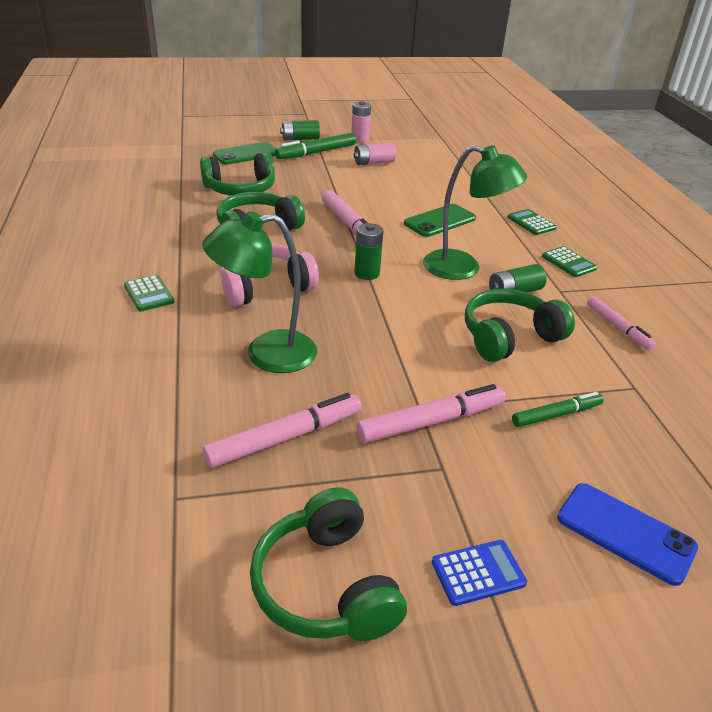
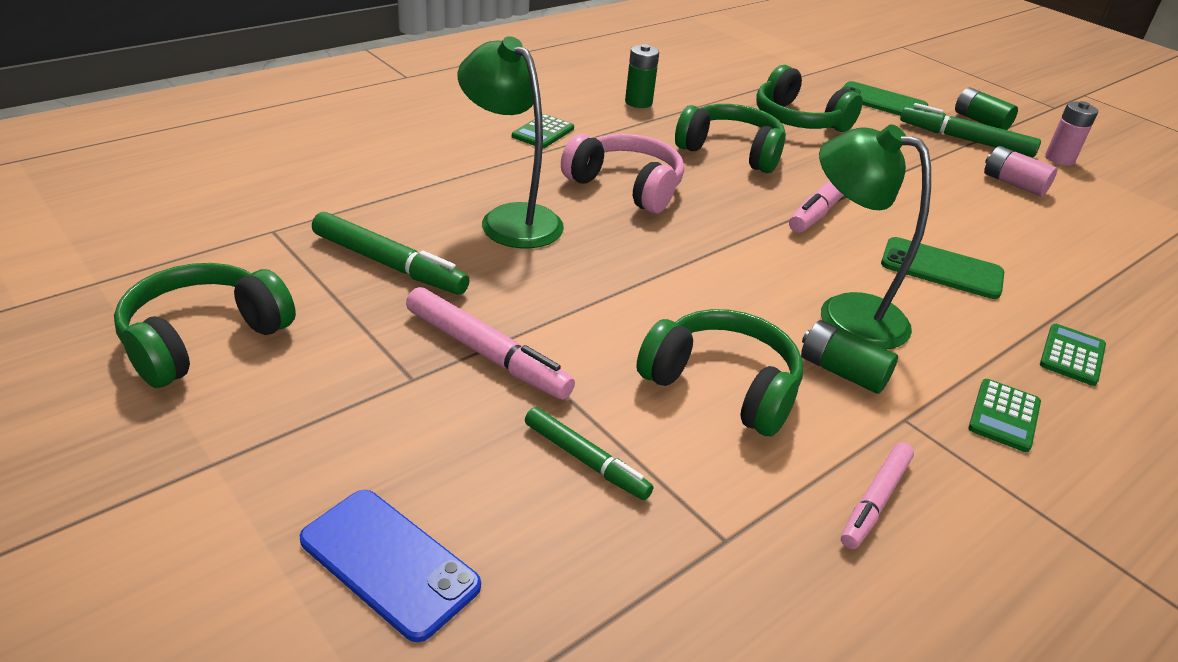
camera: 60 degrees right, 0 degrees up
(285, 438) = (389, 264): pink marker -> green marker
(367, 273) = (734, 242): green battery -> green battery (638, 102)
(463, 268) = (845, 314): green lamp -> green lamp turned 135 degrees clockwise
(478, 573) = (261, 438): blue calculator -> none
(625, 533) = (389, 563): blue phone -> blue phone turned 60 degrees counterclockwise

